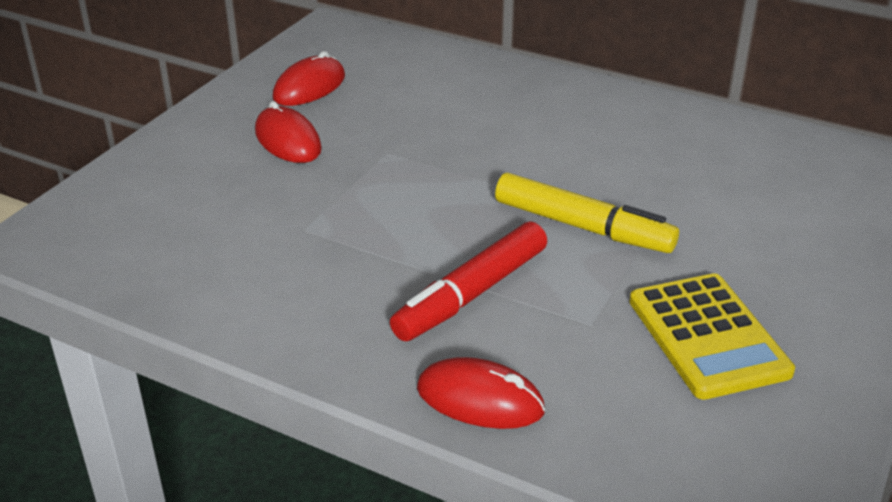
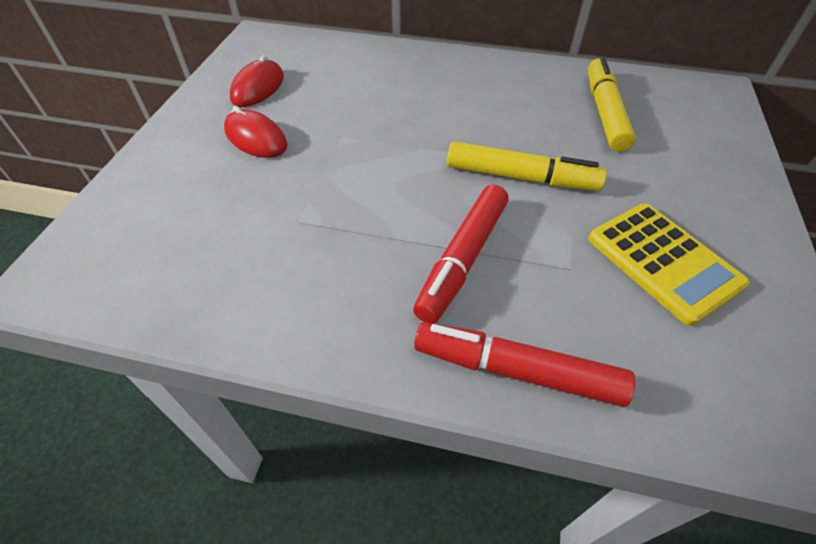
camera: 15 degrees left, 15 degrees up
(480, 400) = (517, 370): red mouse -> red marker
(733, 173) = (604, 112): none -> yellow marker

